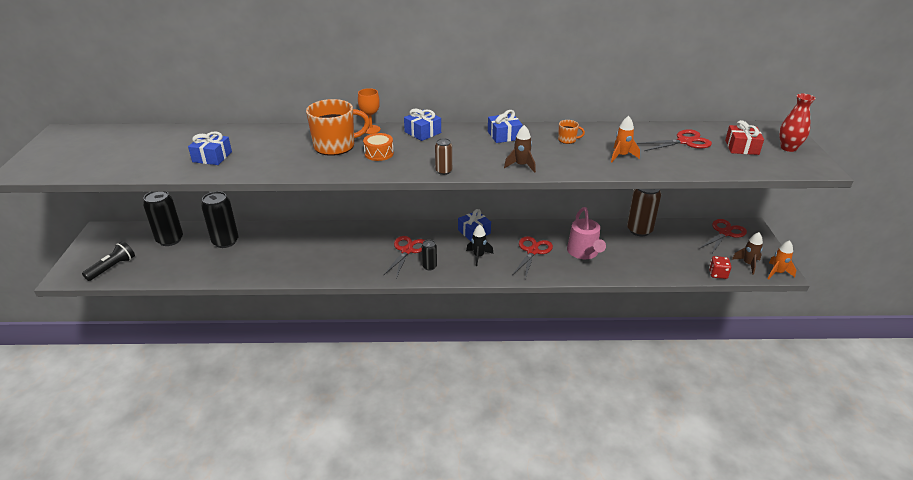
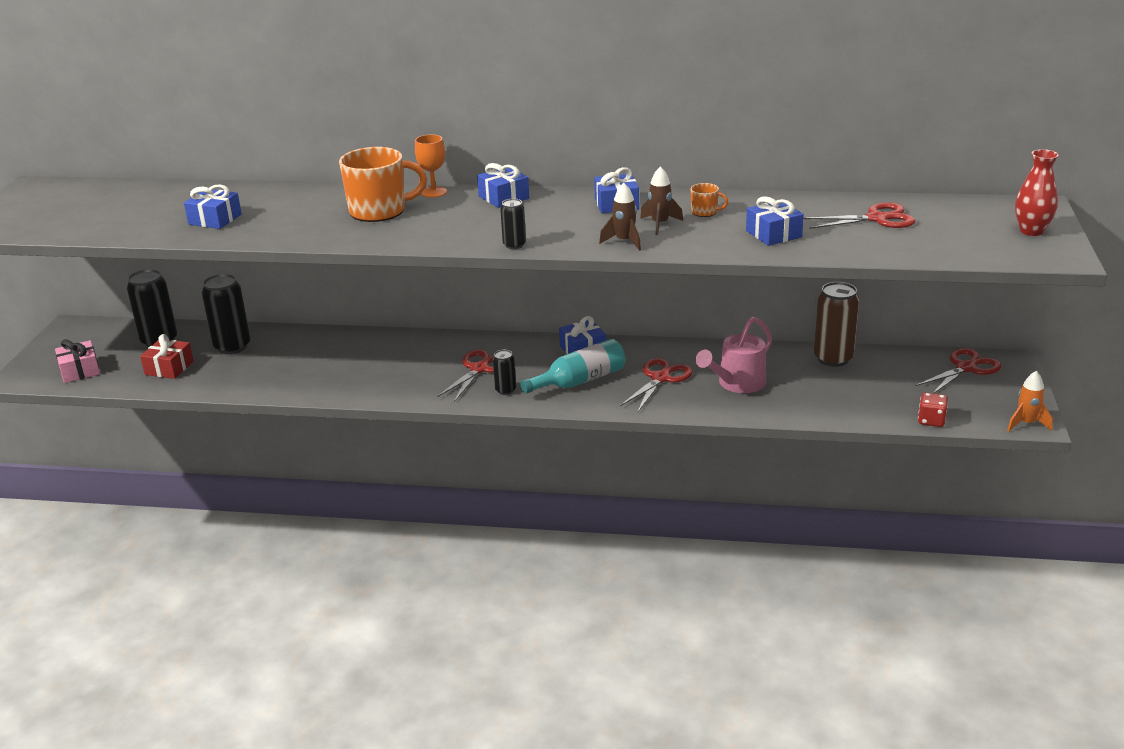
camera: 10 degrees right, 5 degrees down
(112, 267) = (80, 370): black flashlight -> pink gift
(379, 153) = (434, 221): orange drum -> none
(443, 171) = (514, 245): brown can -> black can
(478, 256) = (579, 381): black rocket -> turquoise bottle
(584, 253) = (737, 384): pink watering can -> pink watering can turned 45 degrees clockwise
(621, 156) = (773, 234): orange rocket -> blue gift
(741, 147) = (959, 228): red gift -> red gift (169, 368)
(748, 264) = (984, 410): brown rocket -> brown rocket (660, 224)

